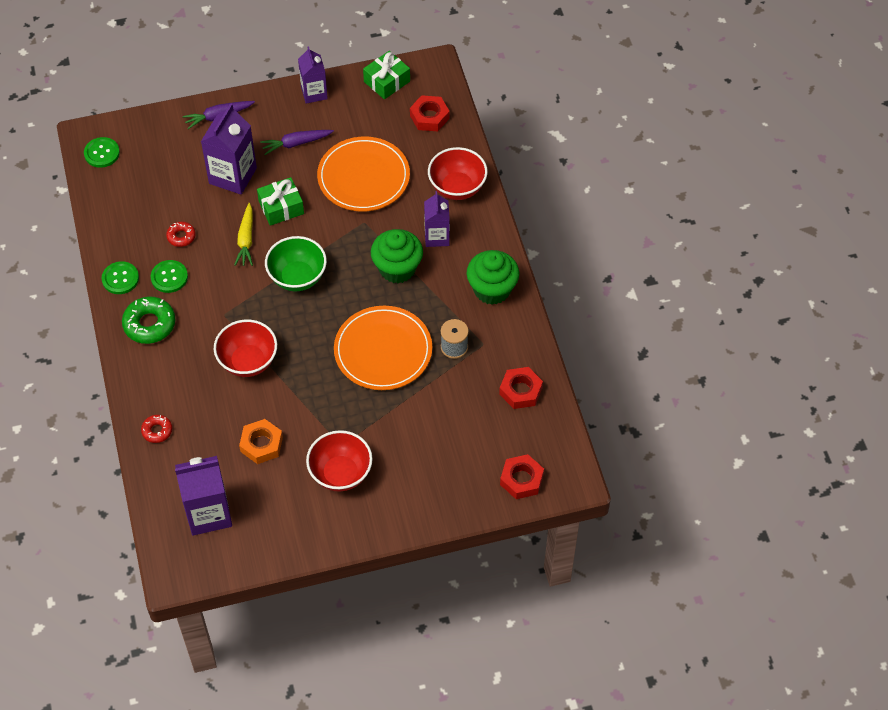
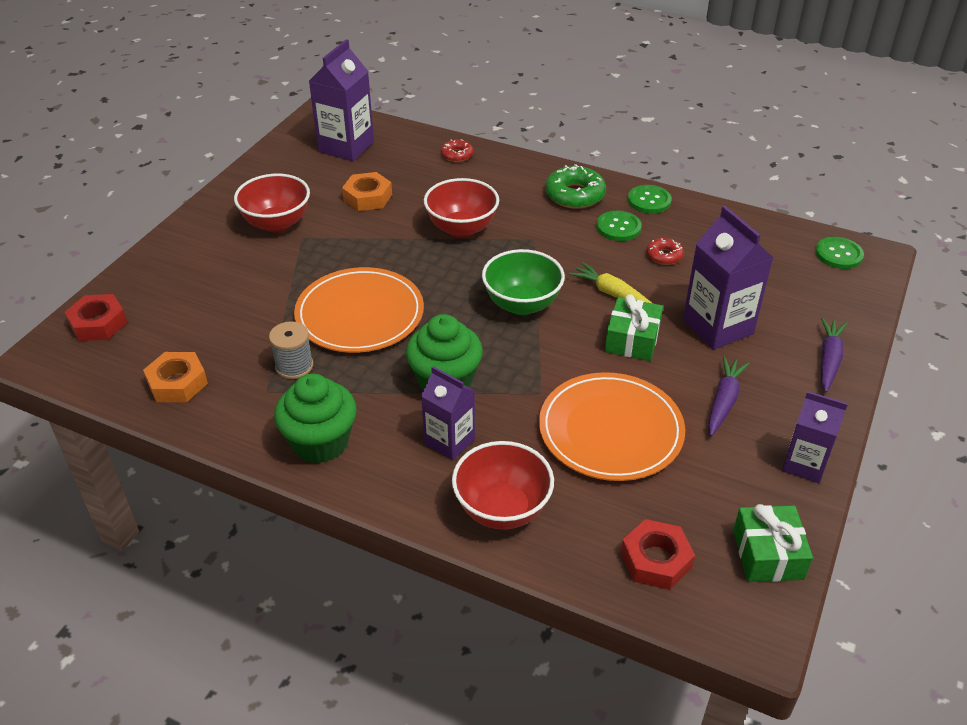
camera: 130 degrees right, 15 degrees down
(520, 391) = (177, 383): red nut -> orange nut

